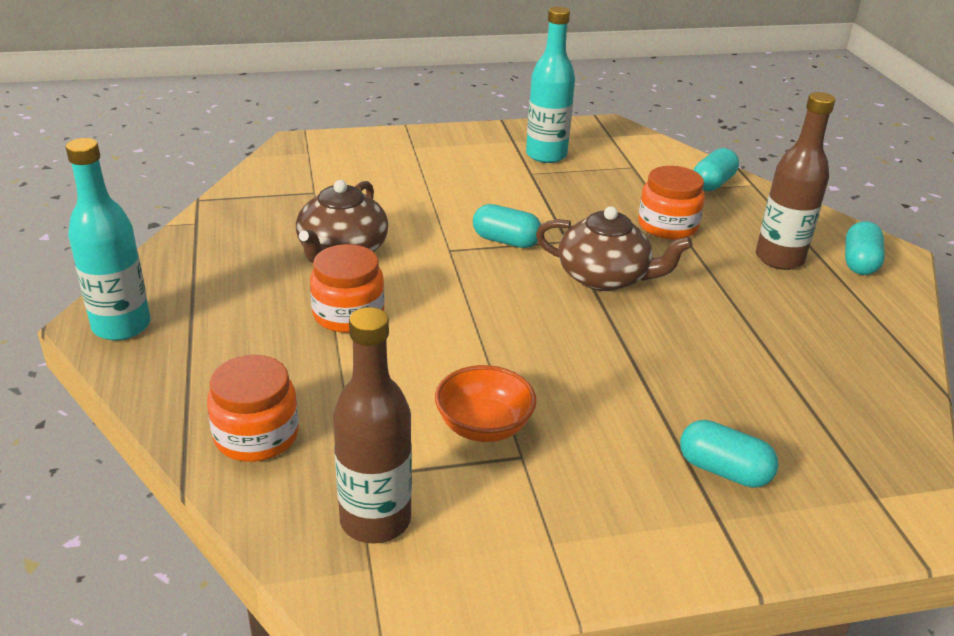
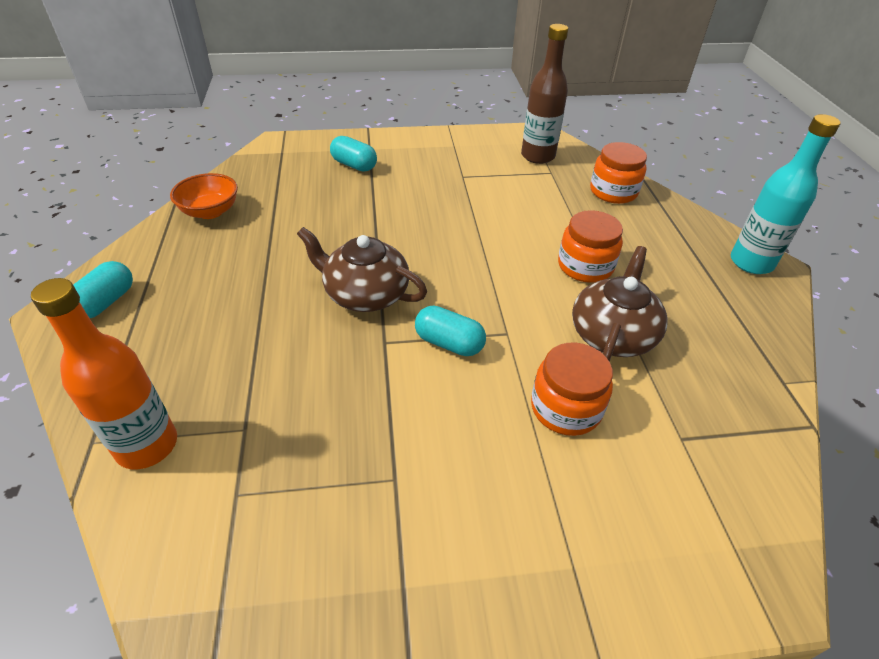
camera: 175 degrees left, 10 degrees up
(483, 426) = (483, 190): orange bowl -> orange bowl (210, 211)
(546, 155) = (359, 533): turquoise bottle -> none
(667, 226) = (264, 361): orange jar -> orange jar (566, 408)
(713, 183) = (147, 446): turquoise capsule -> orange bottle
(779, 258) = (181, 310): brown bottle -> none

